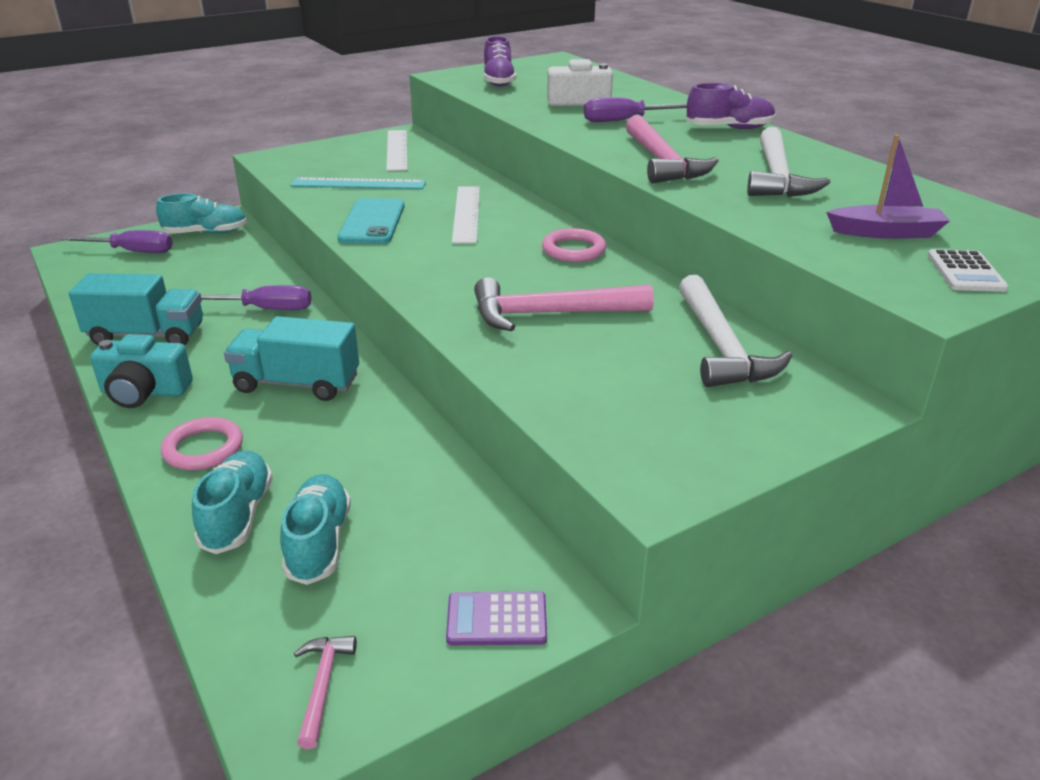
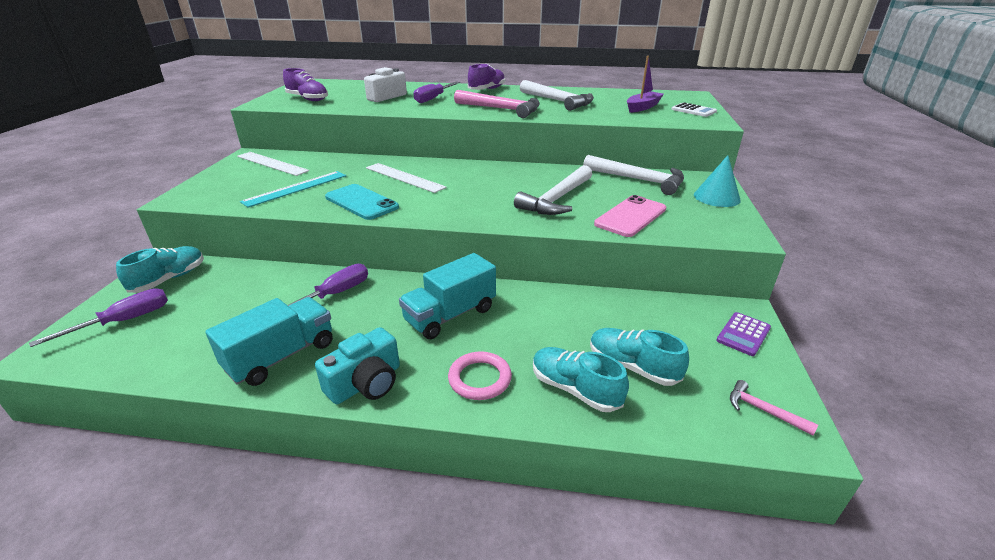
camera: 50 degrees left, 0 degrees up
(551, 314) = (557, 199): pink hammer -> white hammer
(573, 250) = (497, 171): pink ring -> none
(577, 380) = (630, 216): none -> pink phone
(771, 429) = (716, 197): none -> turquoise cone

